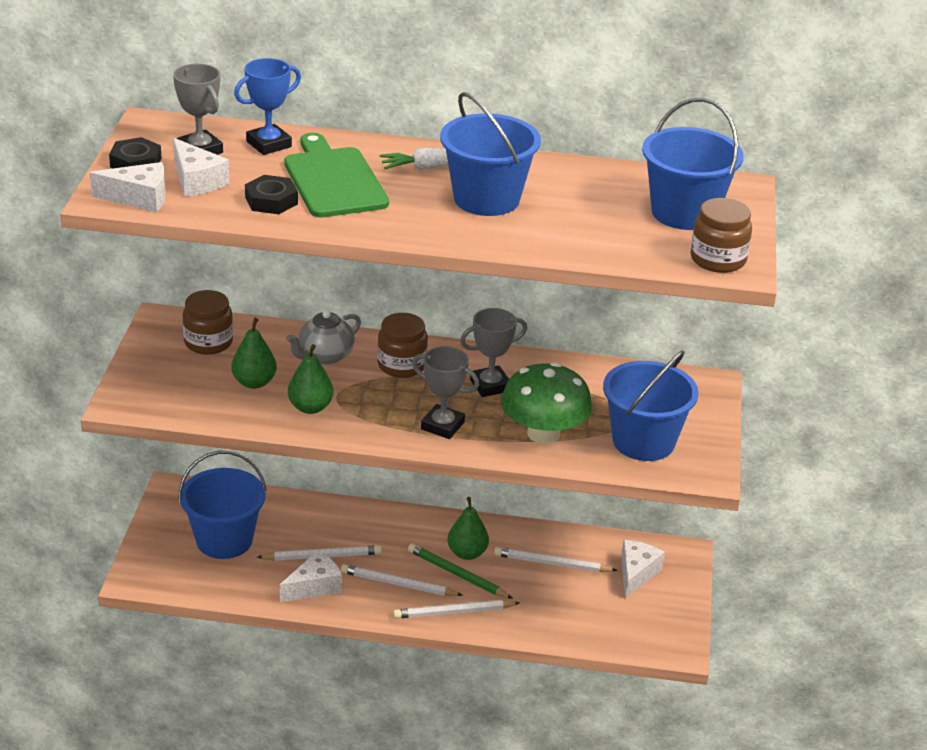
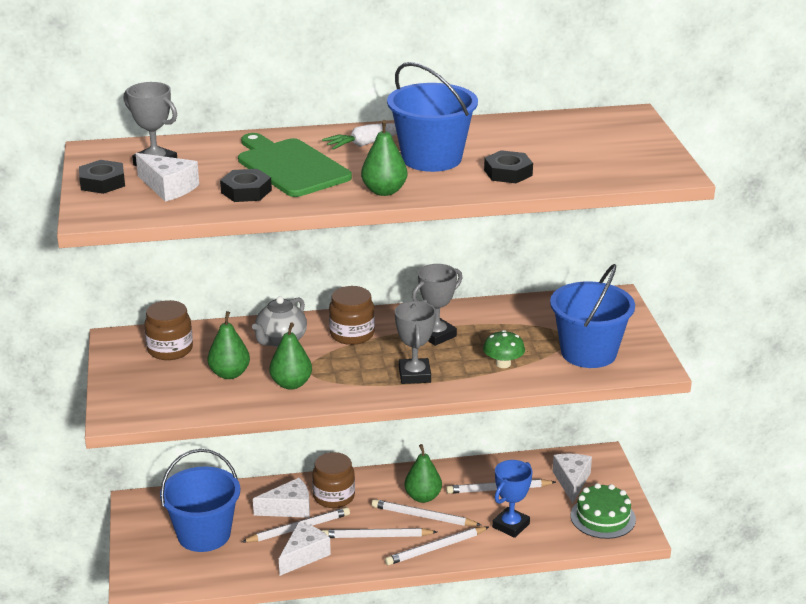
camera: 15 degrees left, 5 degrees down
(139, 198) = (124, 210): white cheese -> white cheese (289, 508)
(269, 144) = (214, 149): blue trophy -> blue trophy (511, 525)
(412, 228) = (384, 191): none -> green pear
(442, 426) = (414, 375): grey trophy -> grey trophy turned 75 degrees clockwise
(457, 574) = (423, 516): green pencil -> white pencil
(543, 434) = (503, 364): green mushroom -> green mushroom, size x0.51
(557, 232) = (508, 173): none -> black nut
(650, 622) = (603, 517): none -> green cake
(684, 212) = (600, 141): blue bucket -> none
(718, 259) = (652, 170): brown jar -> brown jar (334, 496)

